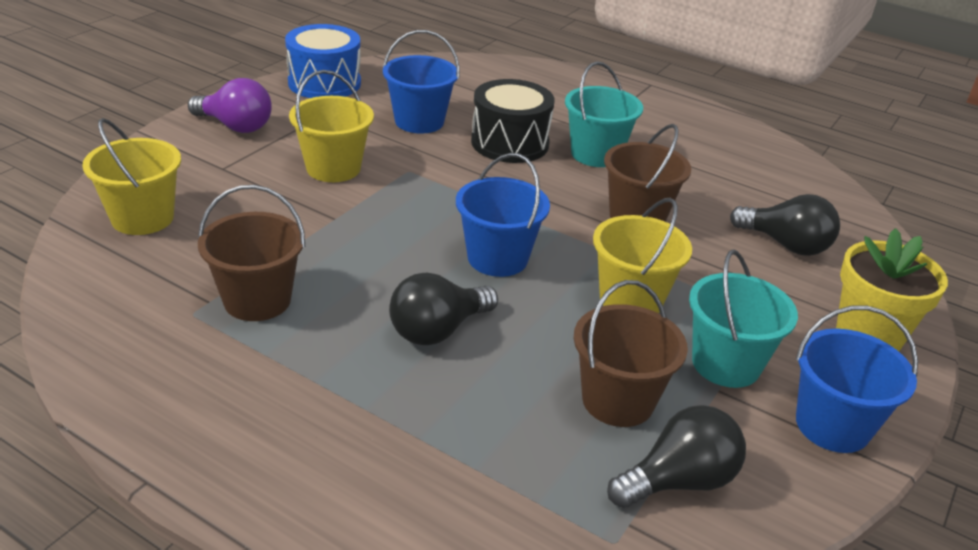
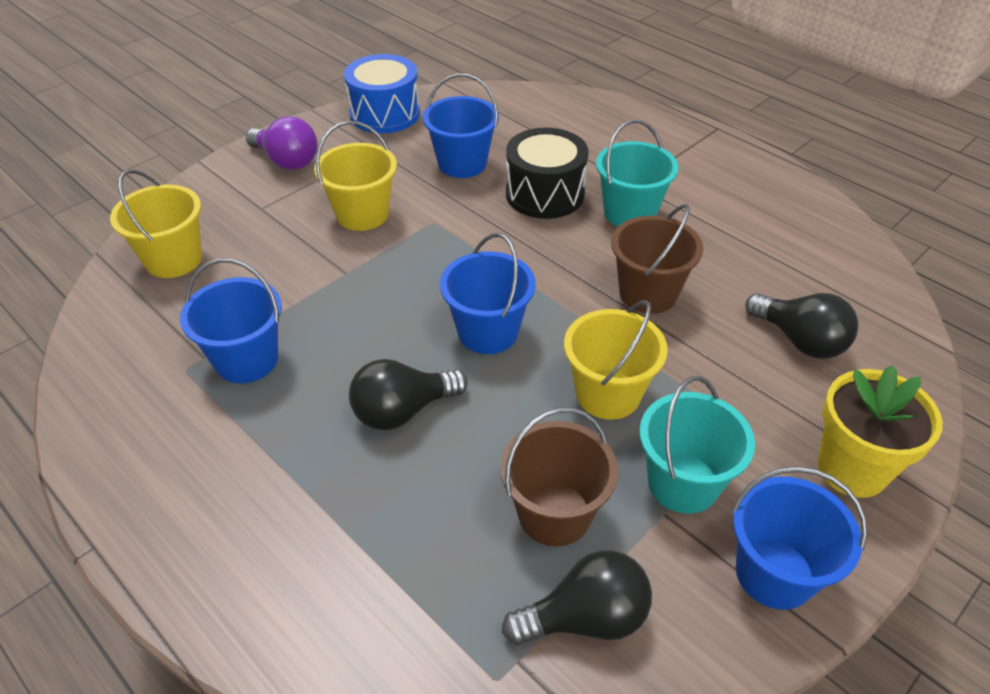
camera: 15 degrees right, 10 degrees up
(257, 300) = (246, 360): brown bucket -> blue bucket

